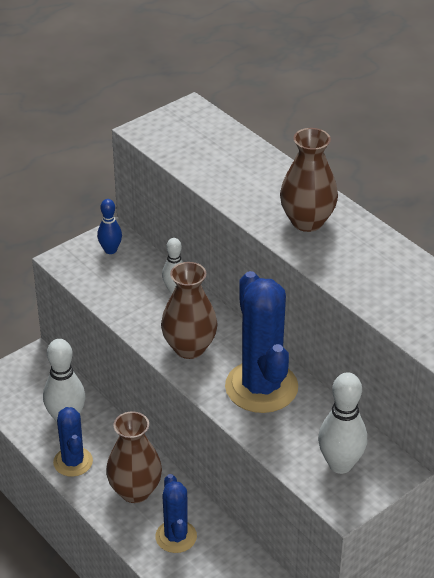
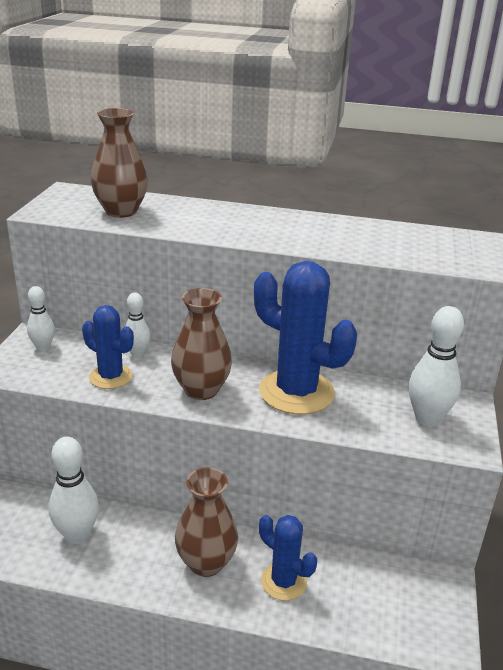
camera: 40 degrees left, 10 degrees down
(73, 462) = (120, 570): blue cactus -> blue cactus (110, 377)
(110, 250) = (43, 347): blue bowling pin -> white bowling pin
(307, 221) = (265, 226): brown vase -> brown vase (121, 211)

